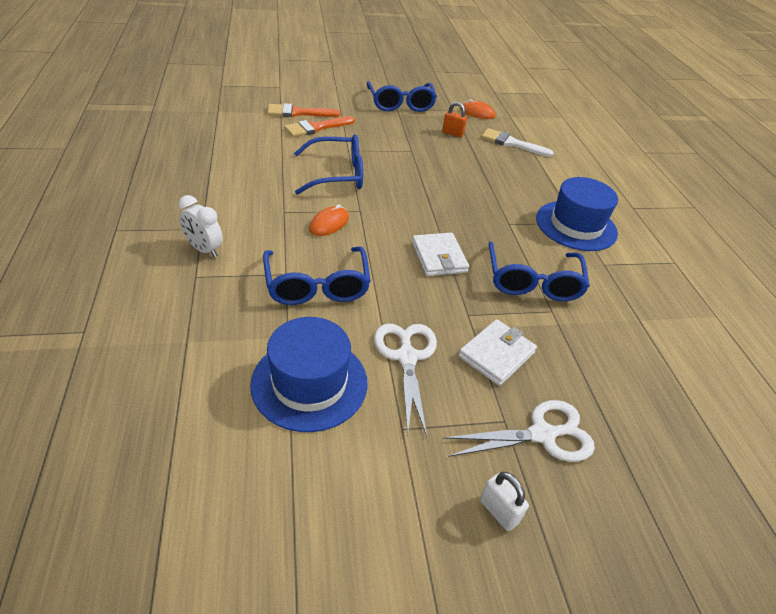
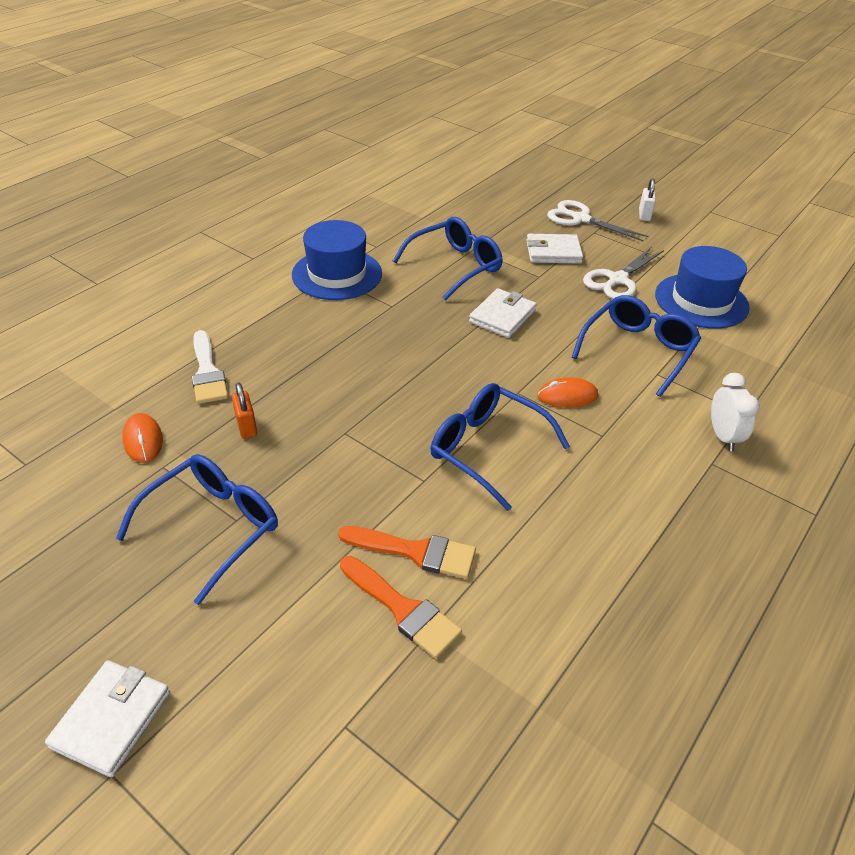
camera: 130 degrees left, 0 degrees up
(348, 66) = (112, 719): none -> white wallet

